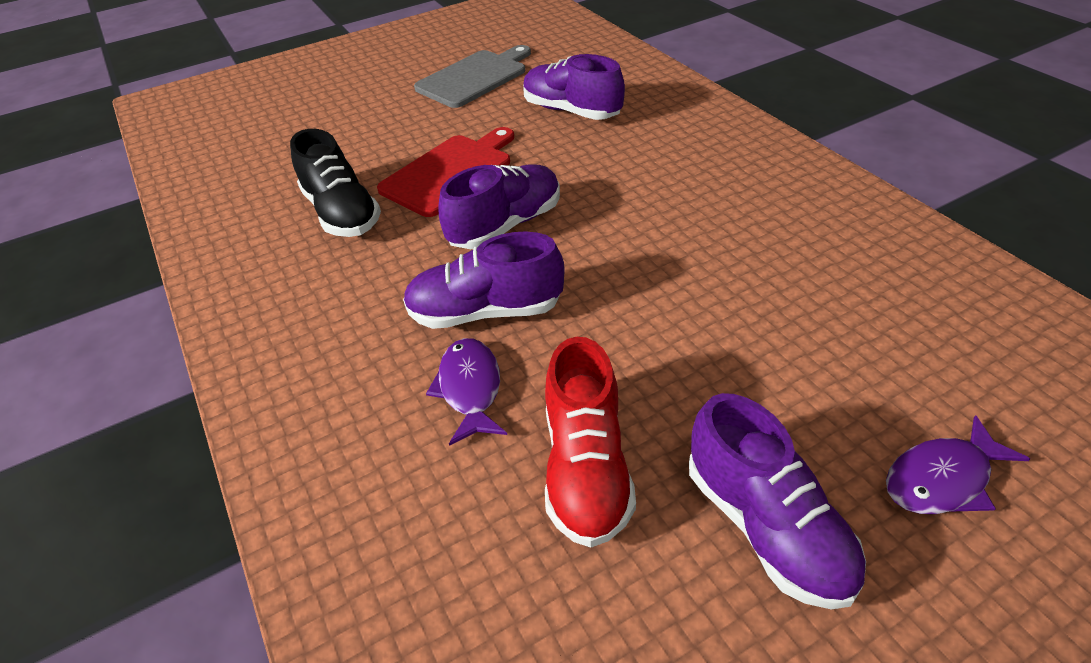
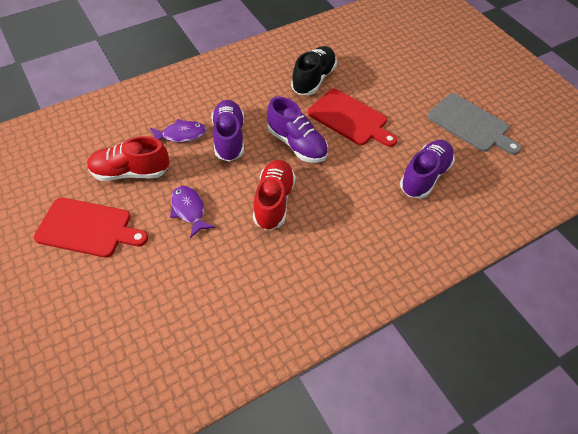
camera: 85 degrees right, 10 degrees up
(342, 213) = (313, 79): black shoe -> black shoe turned 150 degrees clockwise
(638, 244) = (274, 201): none -> red shoe
(766, 526) = (87, 228): purple shoe -> red cutting board
(942, 479) = (90, 299): purple fish -> purple fish (189, 210)

